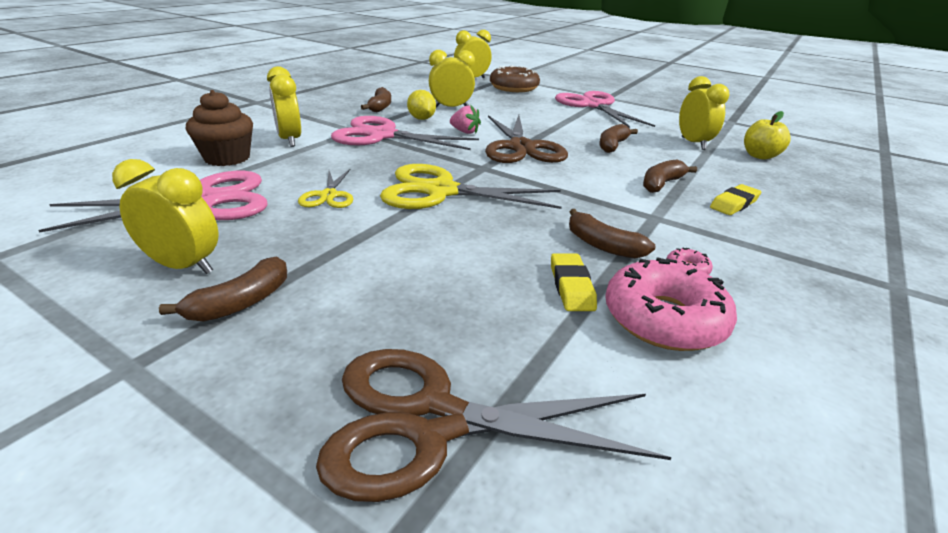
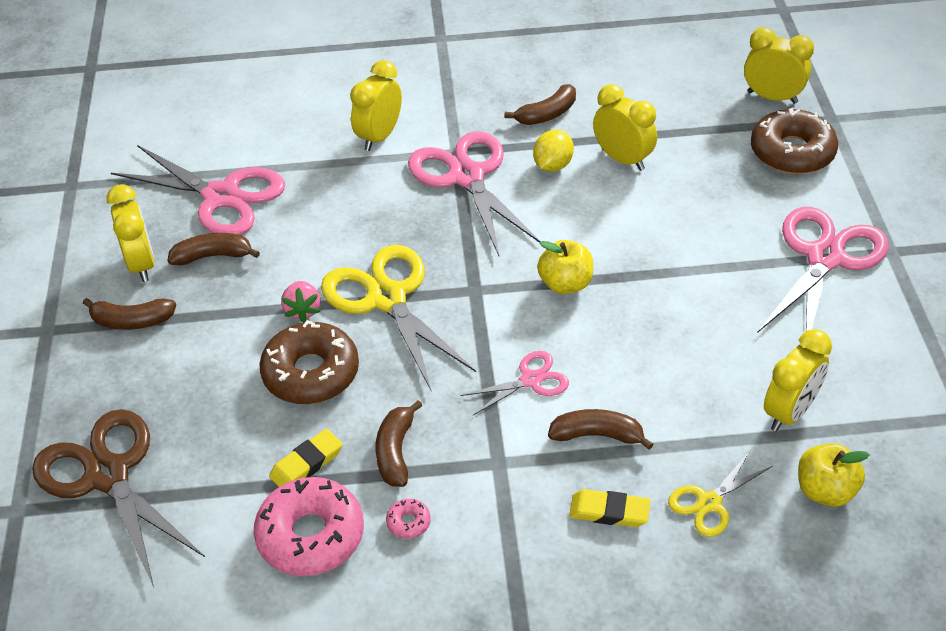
camera: 55 degrees right, 15 degrees up
(227, 158) = (301, 140): brown cupcake -> none
(328, 196) = (303, 245): yellow scissors -> yellow scissors (709, 503)
(465, 132) = (556, 219): pink strawberry -> pink strawberry (303, 310)
(468, 244) = (311, 373): none -> brown donut
(521, 148) = (565, 284): brown scissors -> yellow apple
(589, 182) = (531, 380): none -> pink scissors
(612, 145) = (675, 347): brown banana -> brown banana (213, 256)

